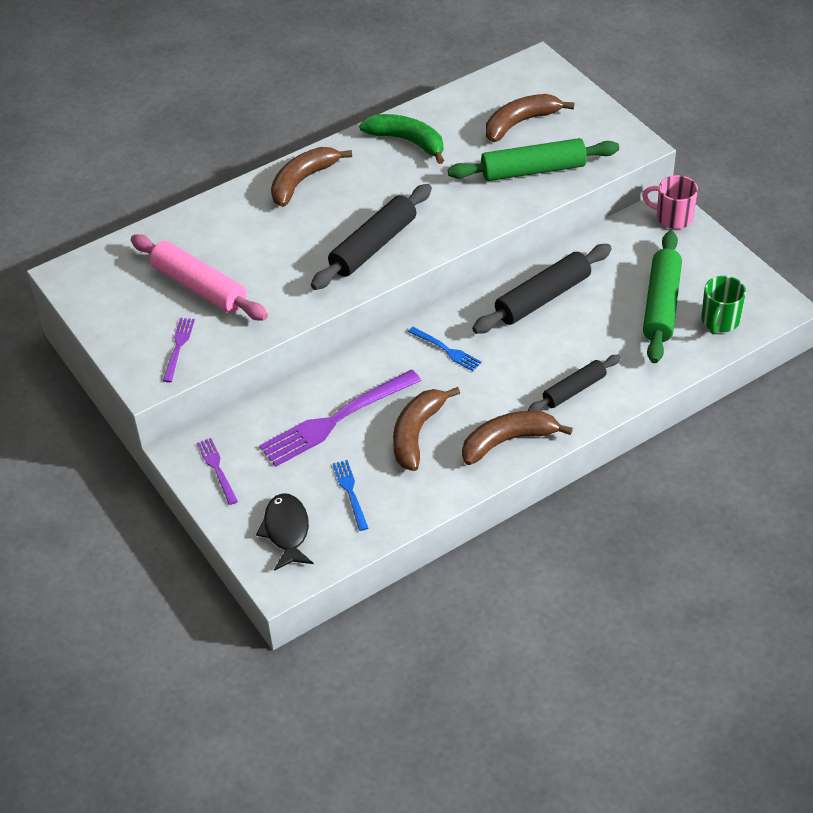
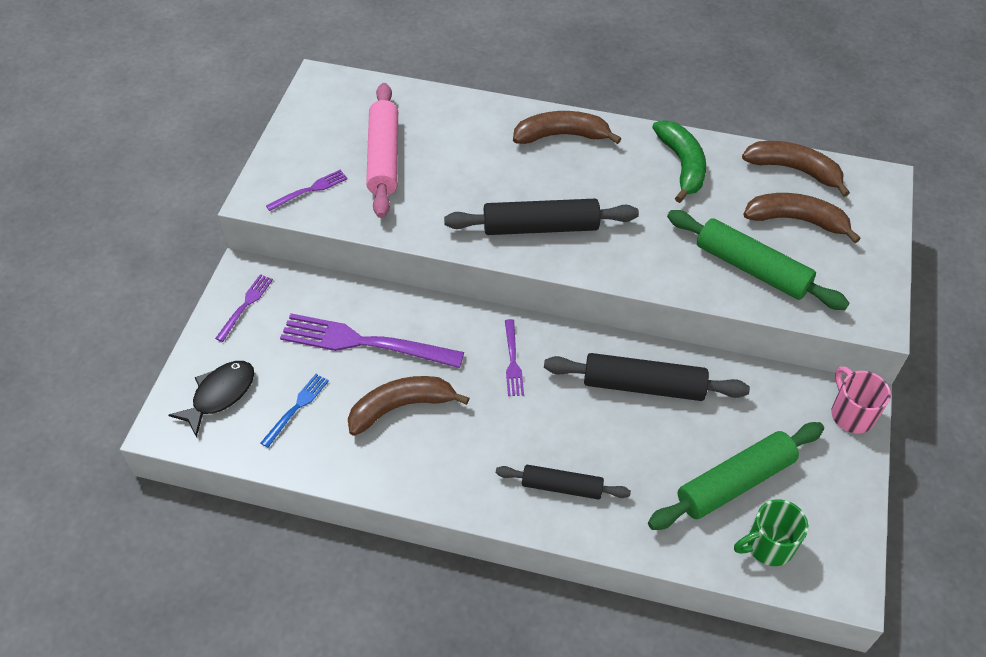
camera: 45 degrees right, 5 degrees up
(446, 350) = (512, 361): blue fork -> purple fork
(508, 441) = (454, 479): brown banana -> brown banana (794, 170)

